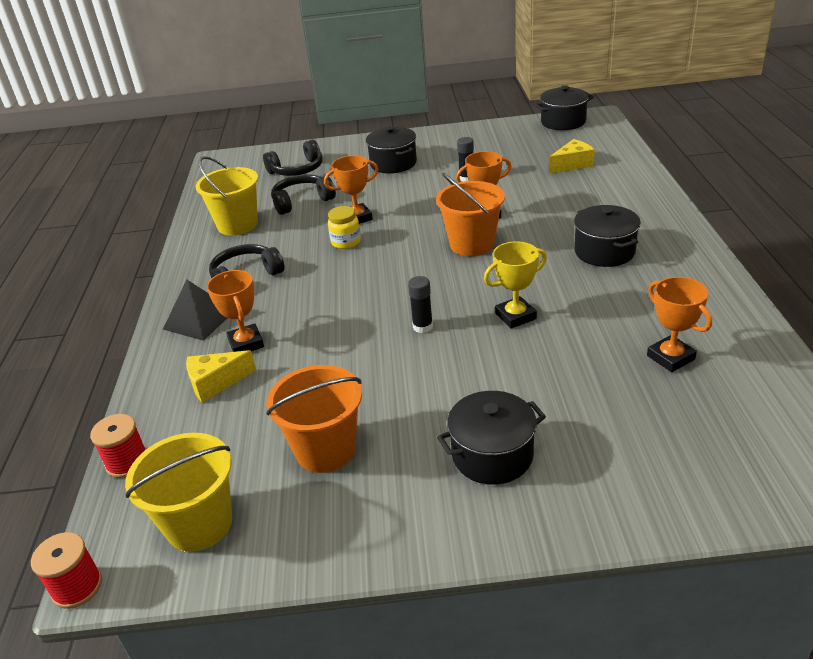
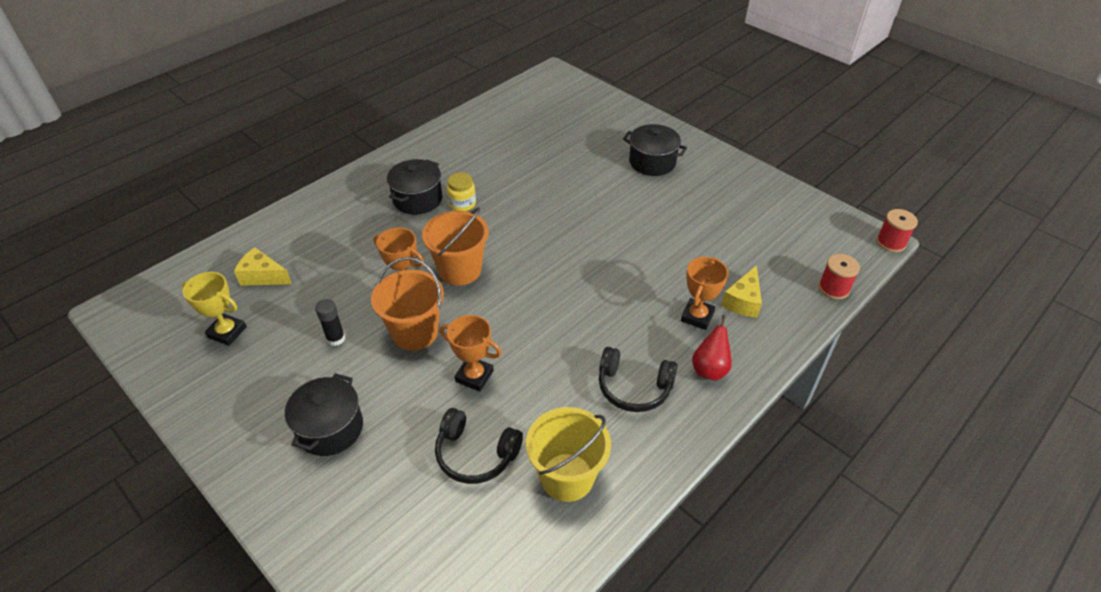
camera: 135 degrees left, 10 degrees up
(199, 320) = (709, 369): black pyramid -> red pear
(199, 524) = (813, 228): yellow bucket -> none
(216, 383) = (743, 301): yellow cheese -> yellow cheese turned 90 degrees clockwise
(297, 170) = (402, 528): black headphones -> none
(325, 450) = (721, 216): orange bucket -> orange bucket (415, 332)
(346, 242) = (522, 354): yellow jar -> yellow jar (462, 204)
(422, 326) = (585, 239): black glue stick -> none
(515, 316) = (533, 205): yellow trophy -> yellow trophy (227, 332)
(563, 122) = (140, 331): black pot -> none
(670, 357) = (515, 137): orange trophy -> none

